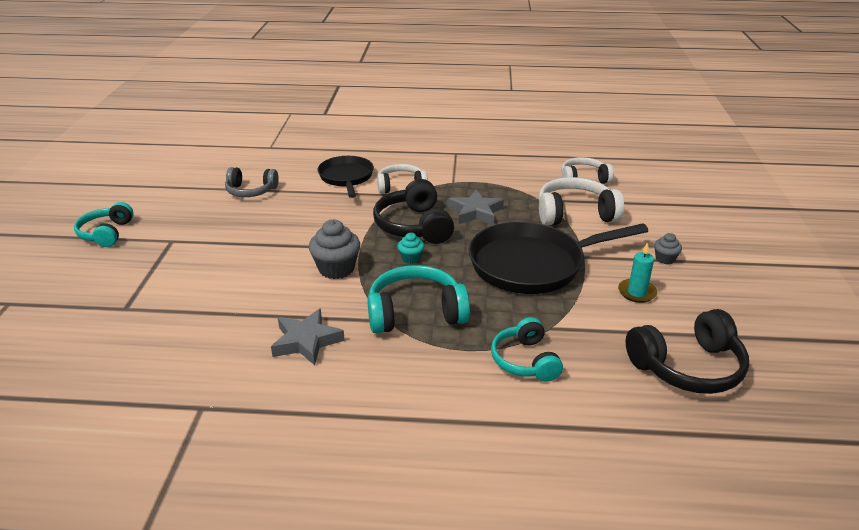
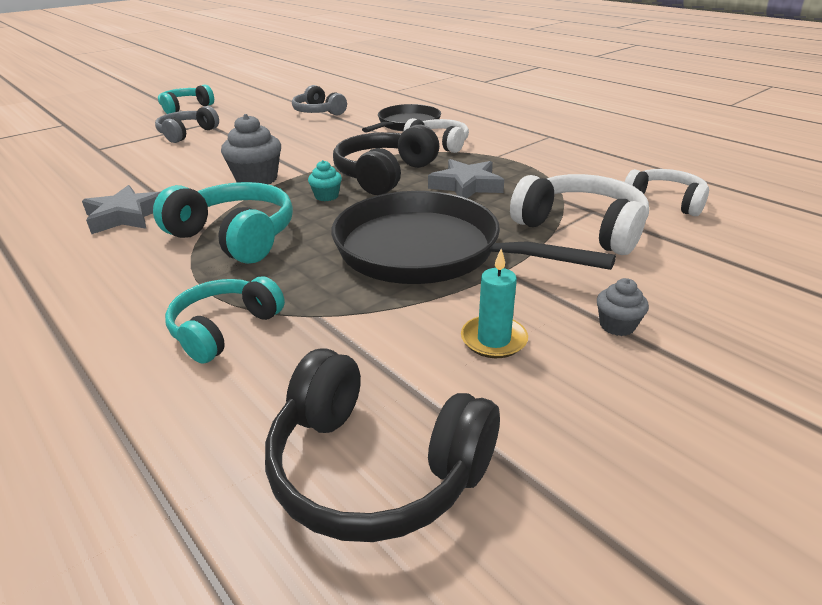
camera: 45 degrees right, 0 degrees up
(178, 257) = (187, 133): none -> grey headphones

